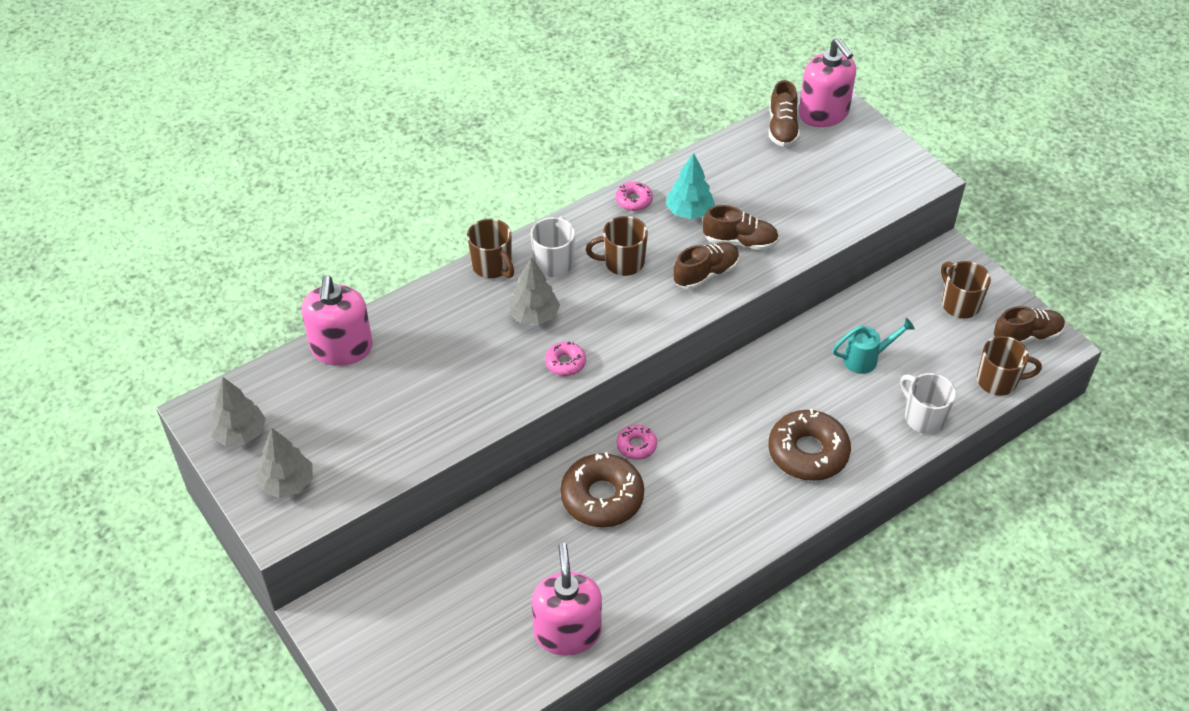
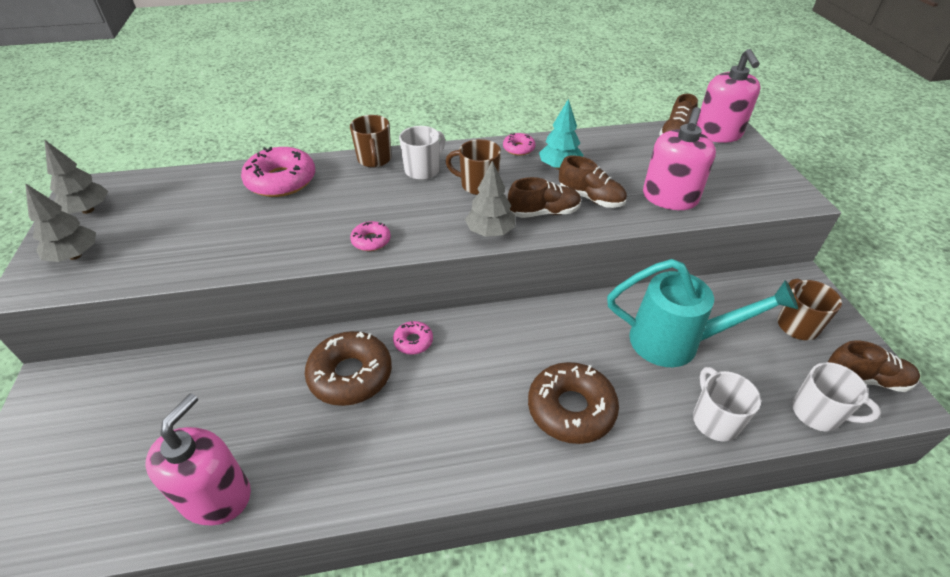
camera: 25 degrees right, 5 degrees down
(342, 348) = (217, 178): pink soap dispenser -> pink soap dispenser (669, 198)
(415, 327) = (281, 181): none -> pink donut
(534, 316) = (376, 200): grey tree -> grey tree (490, 232)
(866, 359) = (676, 342): turquoise watering can -> turquoise watering can, size x1.89
(998, 381) = (817, 413): brown mug -> white mug

